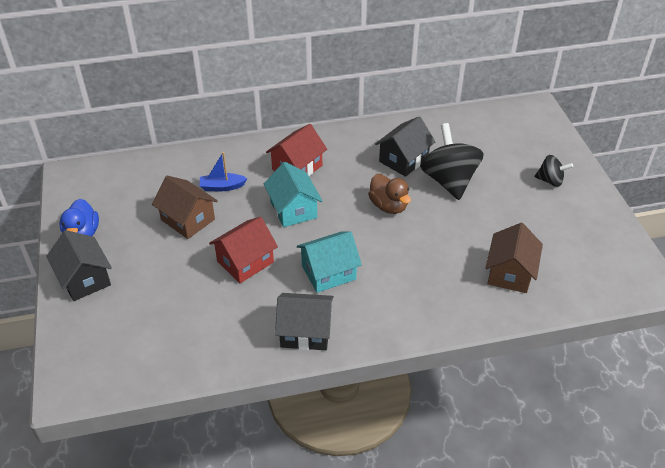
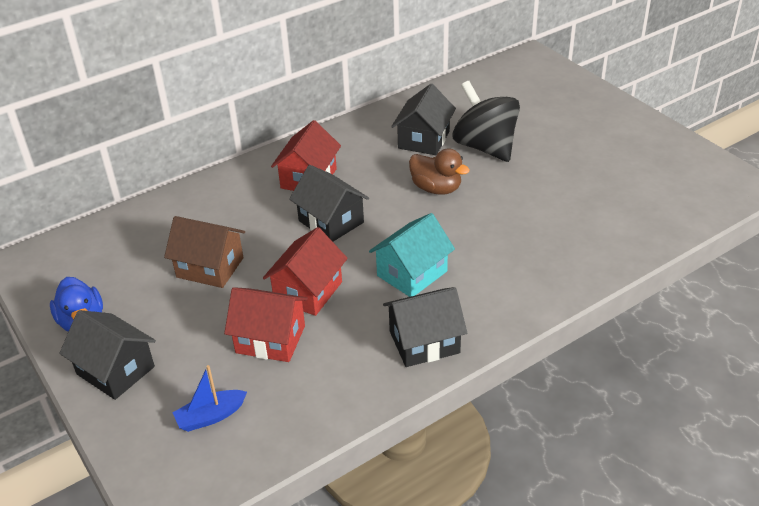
camera: 20 degrees left, 5 degrees down
(198, 291) = (270, 339): none -> red house
(222, 187) = (231, 221): blue boat -> blue boat (210, 416)
(293, 209) = (331, 221): turquoise house -> black house
(510, 273) = (605, 216): brown house -> none
(550, 181) = (588, 119): black spinning top -> none

